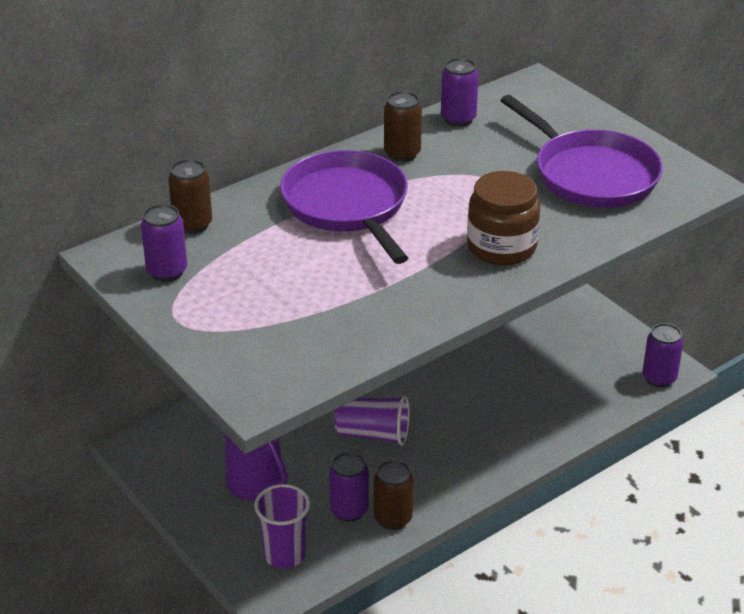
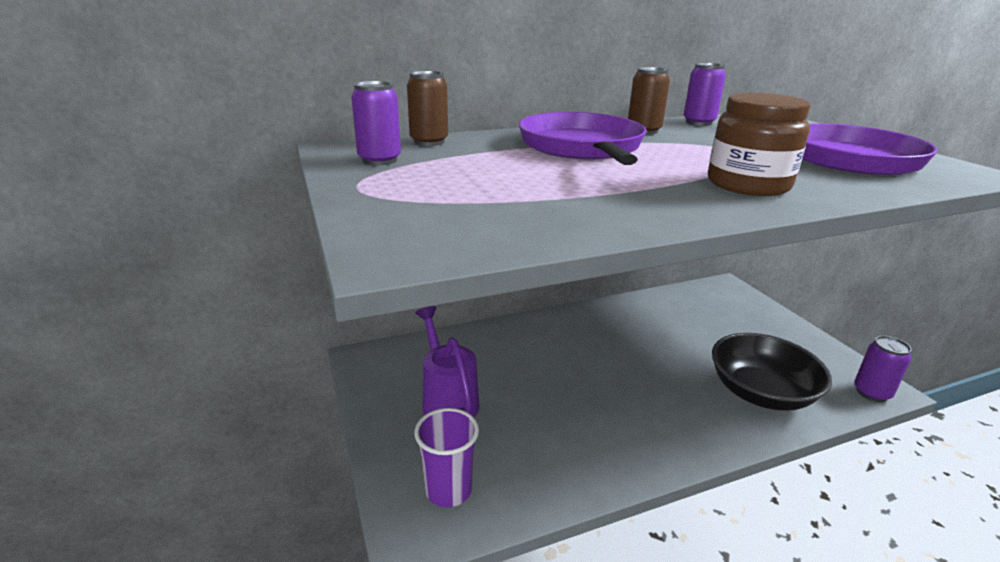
camera: 15 degrees right, 10 degrees down
(349, 510) = (532, 457): purple can -> none
(373, 434) = (576, 388): purple cup -> none
(393, 518) = (576, 476): brown can -> none
(554, 400) = (760, 393): none -> black bowl

